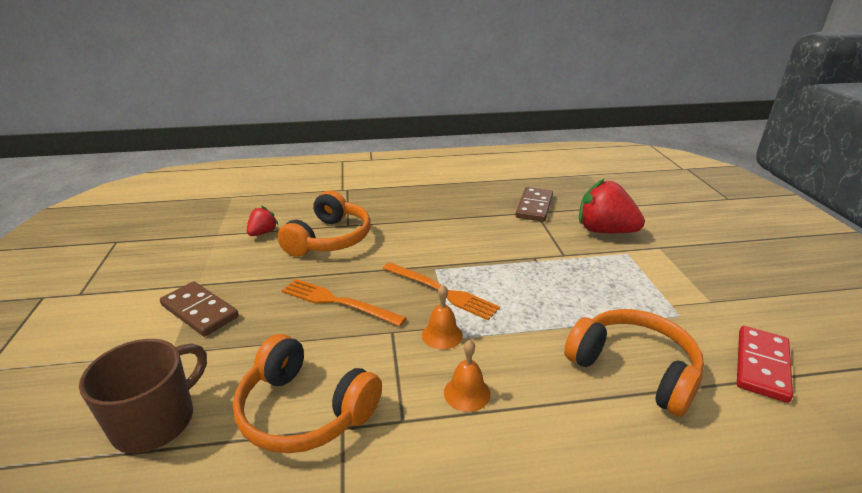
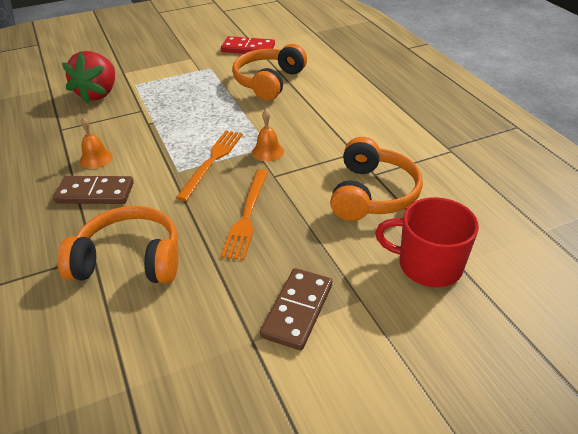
camera: 105 degrees left, 10 degrees up
(156, 421) = (428, 265): brown mug -> red mug
(262, 233) = (119, 333): red strawberry -> none
(467, 393) = (319, 133): orange bell -> orange bell (96, 159)
(534, 207) = (48, 131): brown domino -> brown domino (95, 193)

